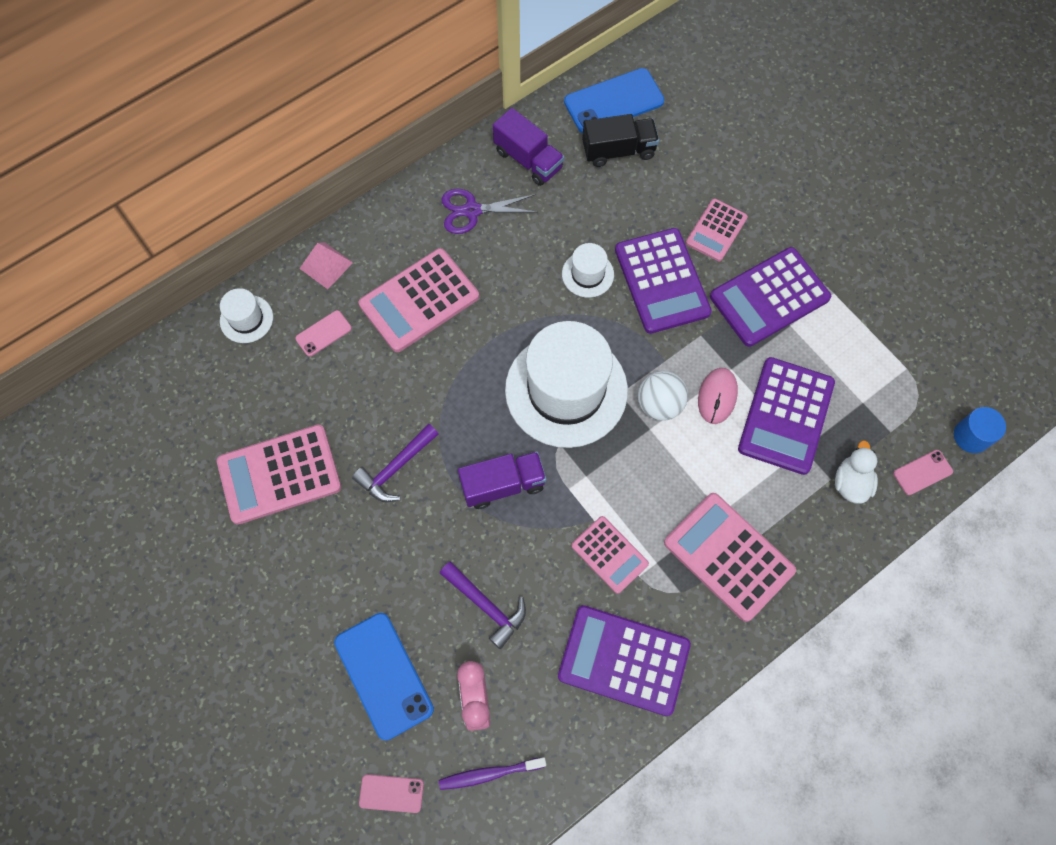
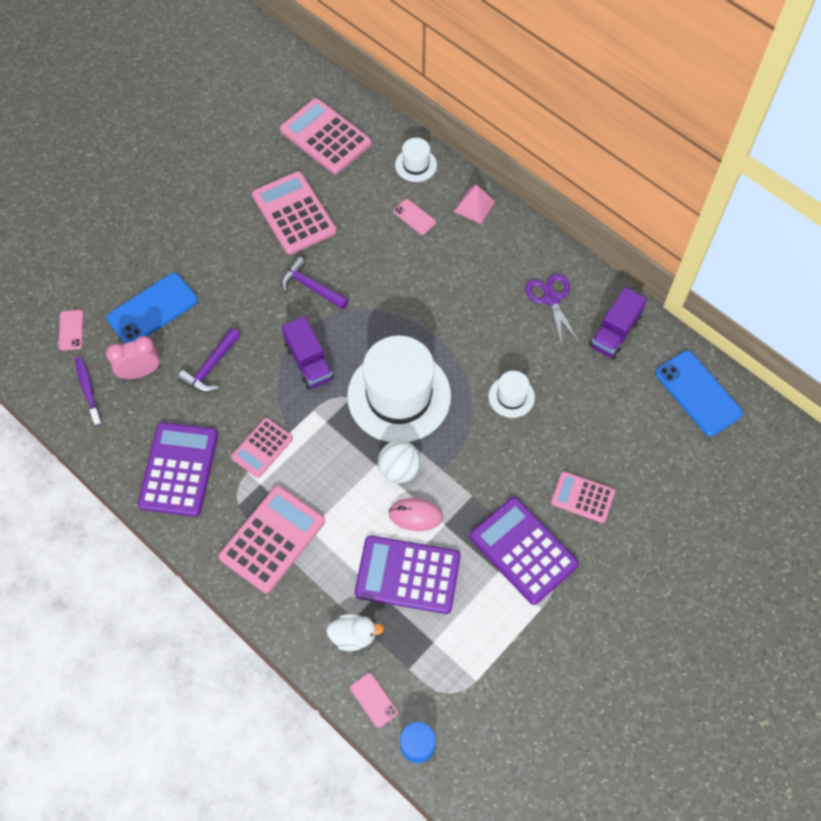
camera: 80 degrees right, 5 degrees down
(419, 301) = (457, 276): pink calculator -> pink calculator (325, 137)
(618, 151) = (645, 404): black truck -> none
(662, 281) = (518, 457): purple calculator -> none

